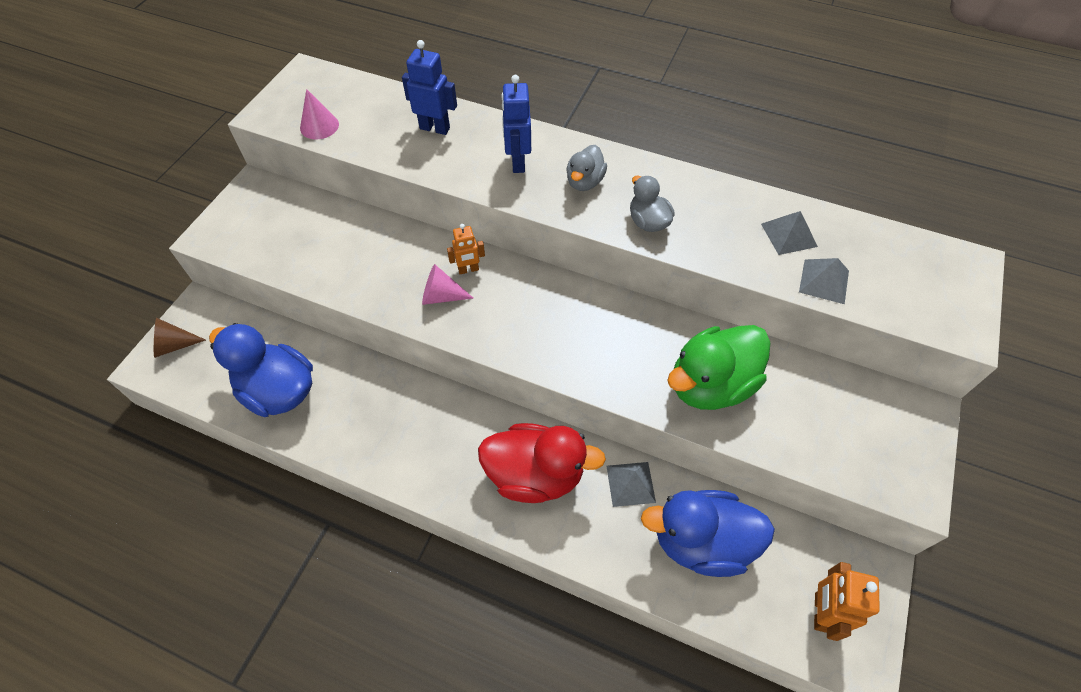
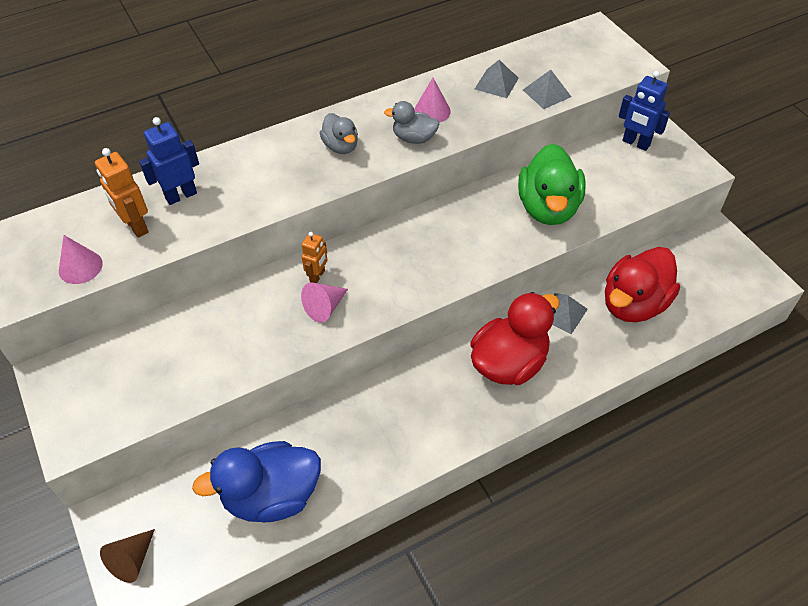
camera: 50 degrees left, 5 degrees down
(517, 162) = (278, 170): blue robot -> blue robot (635, 143)
(696, 212) = (432, 111): none -> pink cone
(701, 542) = (633, 304): blue duck -> red duck
(820, 612) = (722, 278): orange robot -> orange robot (136, 226)

